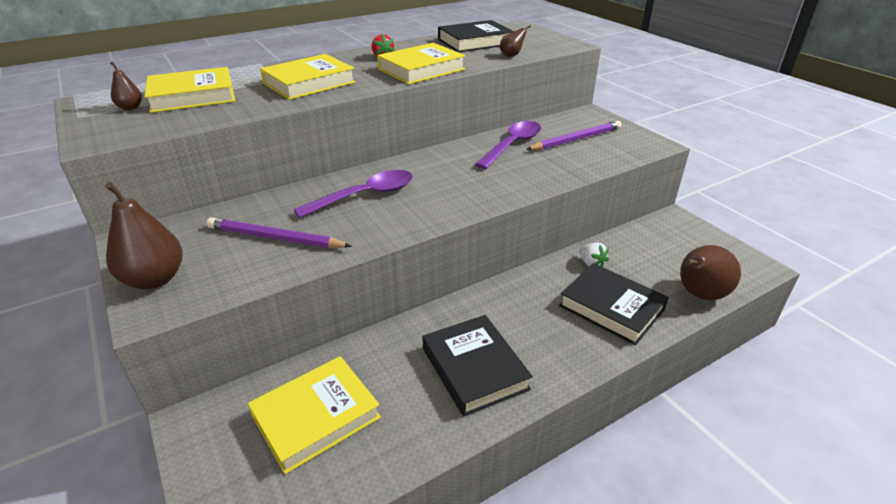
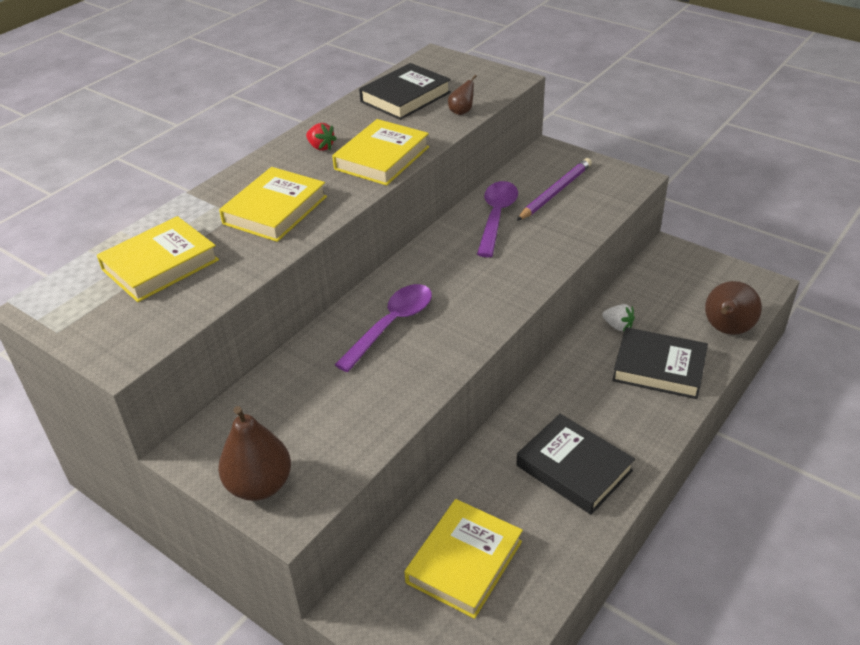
camera: 20 degrees left, 5 degrees up
(130, 108) = (105, 301): brown pear -> none
(275, 238) = (341, 402): purple pencil -> none

